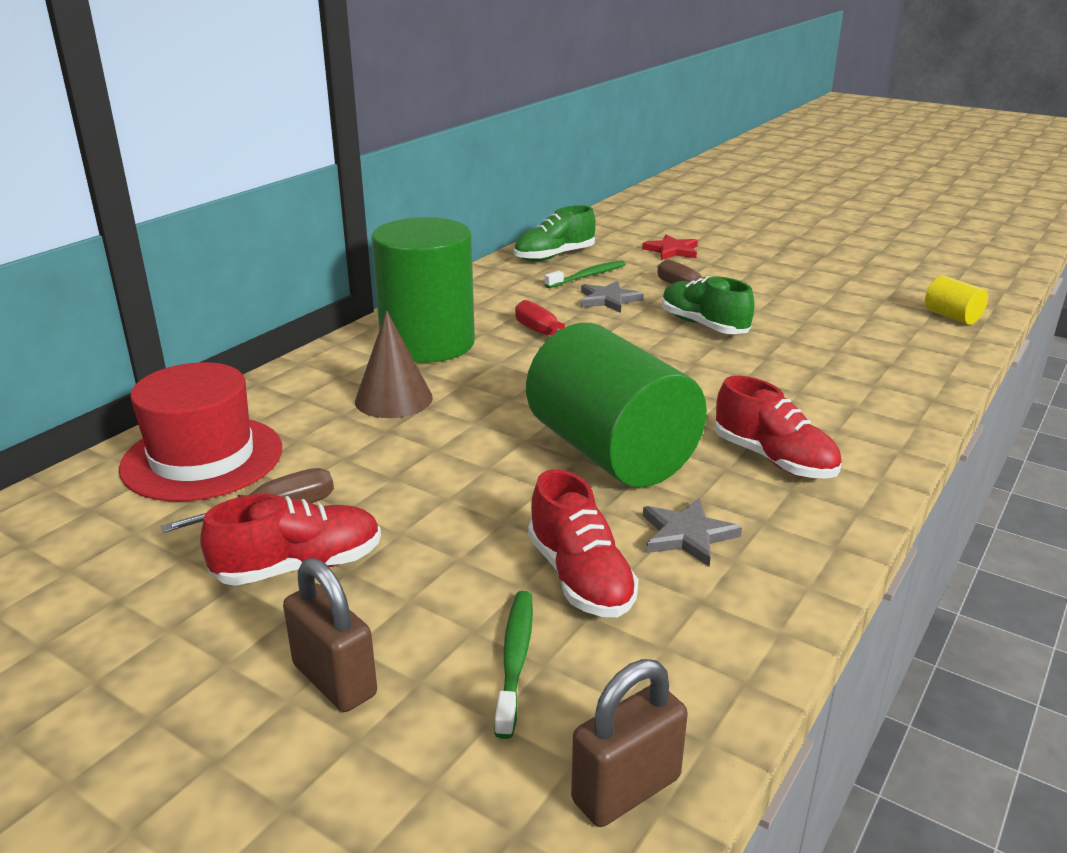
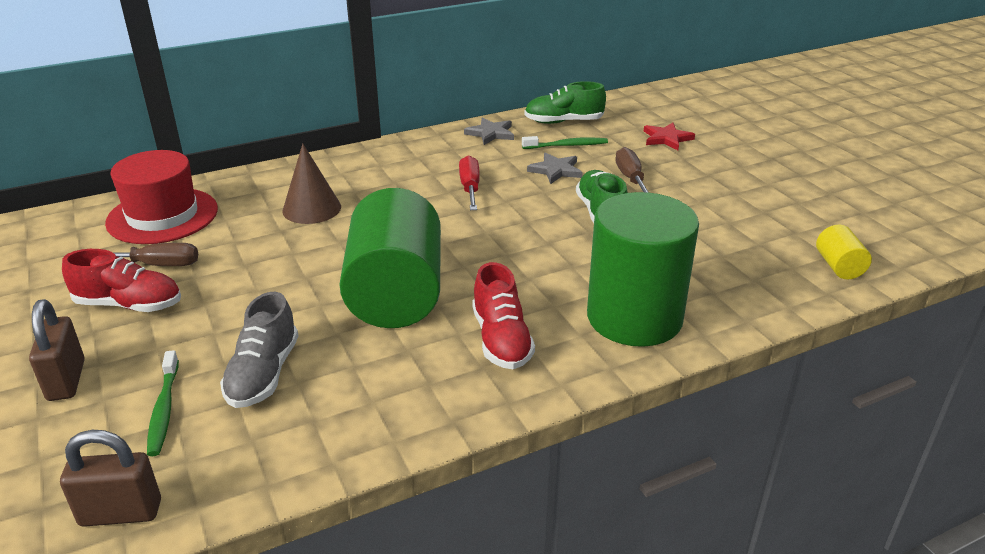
camera: 30 degrees right, 5 degrees up
(428, 343) = (384, 172): green cylinder -> green cylinder (634, 317)
(515, 659) = (164, 409): green toothbrush -> green toothbrush turned 135 degrees clockwise
(580, 577) = (263, 374): red shoe -> grey shoe
(687, 535) = (365, 372): grey star -> grey star (490, 133)

